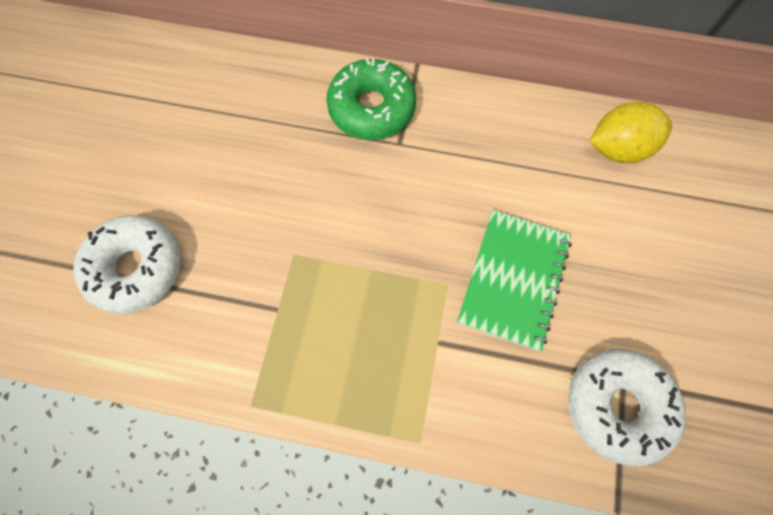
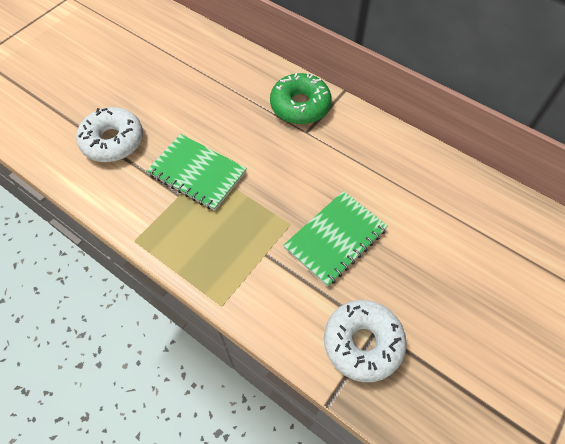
camera: 25 degrees right, 10 degrees down
(285, 265) = (197, 173): none -> green notebook
(617, 149) = (454, 189): yellow lemon -> none

